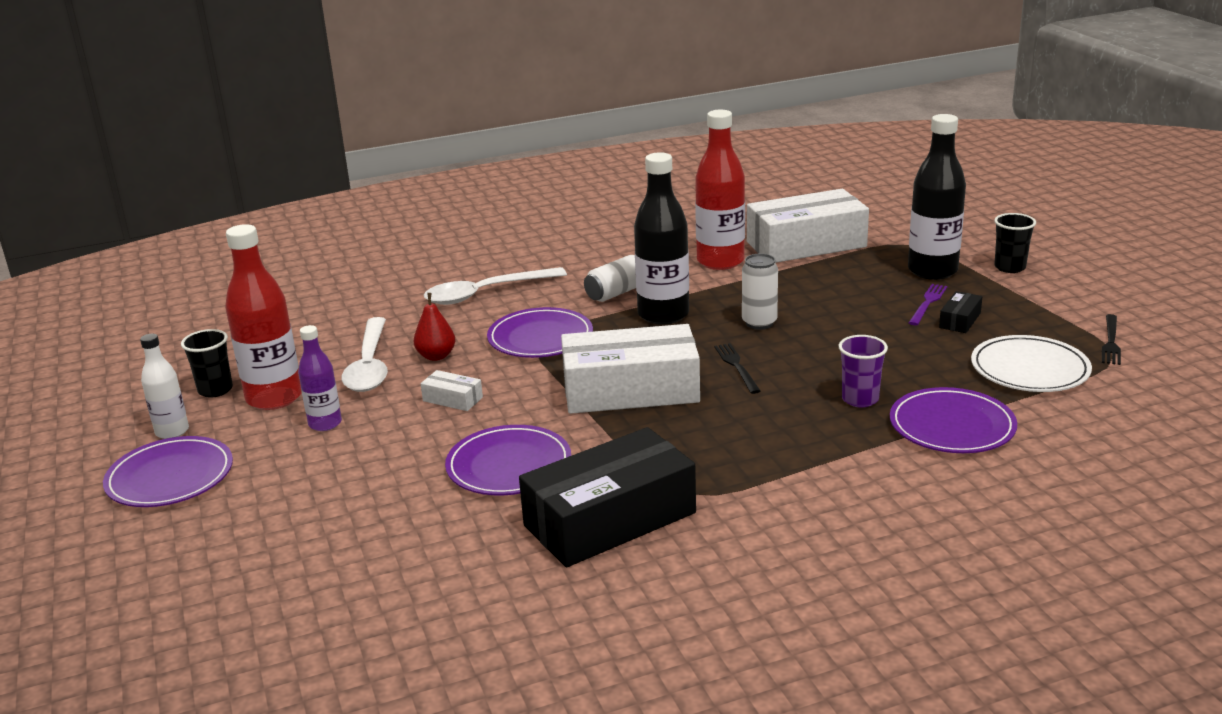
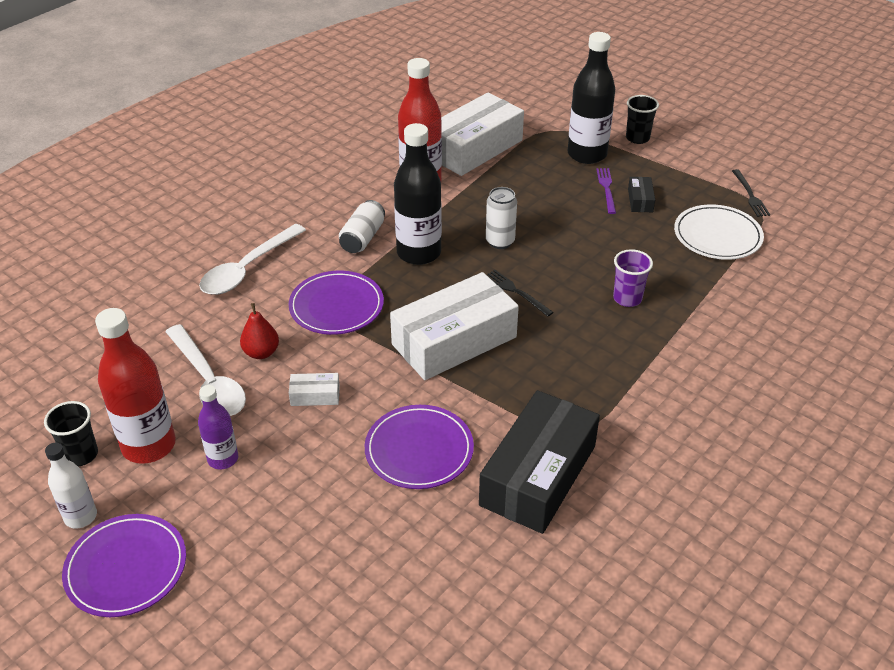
camera: 30 degrees left, 15 degrees up
(952, 426) = (705, 305): purple plate -> none

